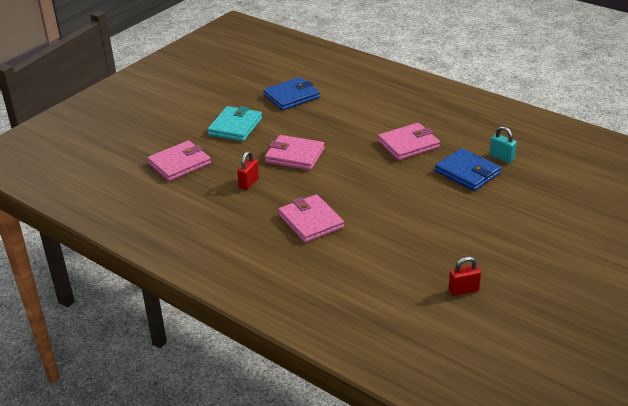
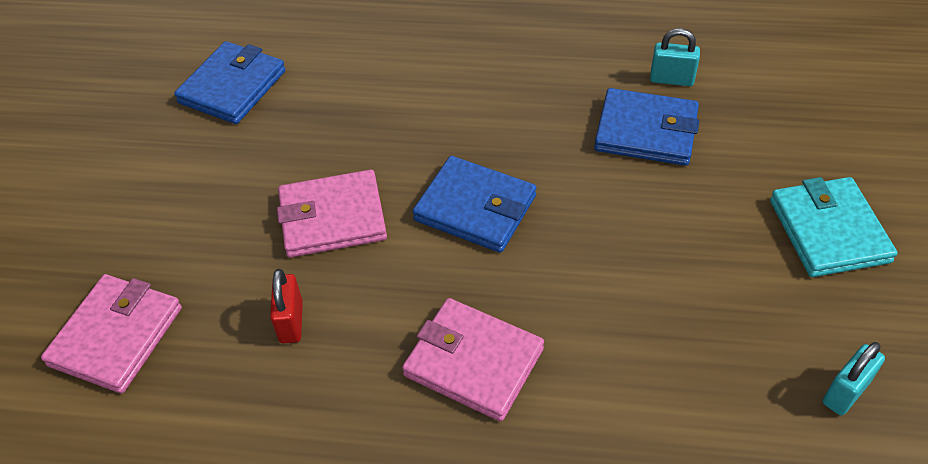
camera: 30 degrees left, 15 degrees up
(235, 126) = (172, 196): turquoise wallet -> turquoise wallet (829, 231)
(359, 173) = (475, 208): none -> blue wallet
(408, 144) = (509, 112): pink wallet -> none
(463, 290) = (845, 392): red padlock -> turquoise padlock

